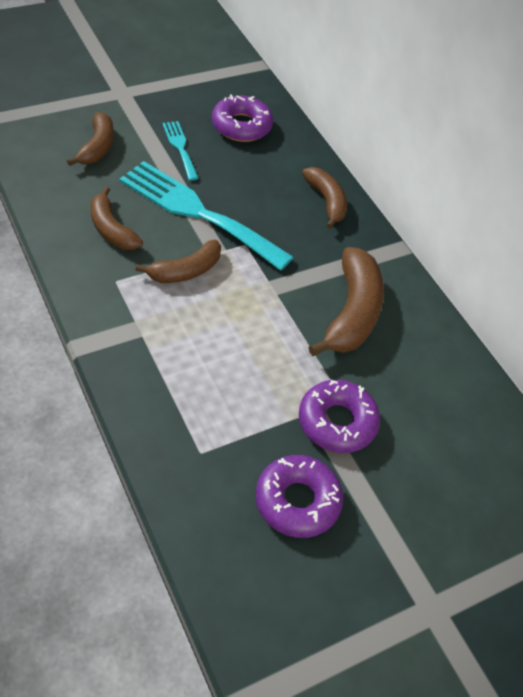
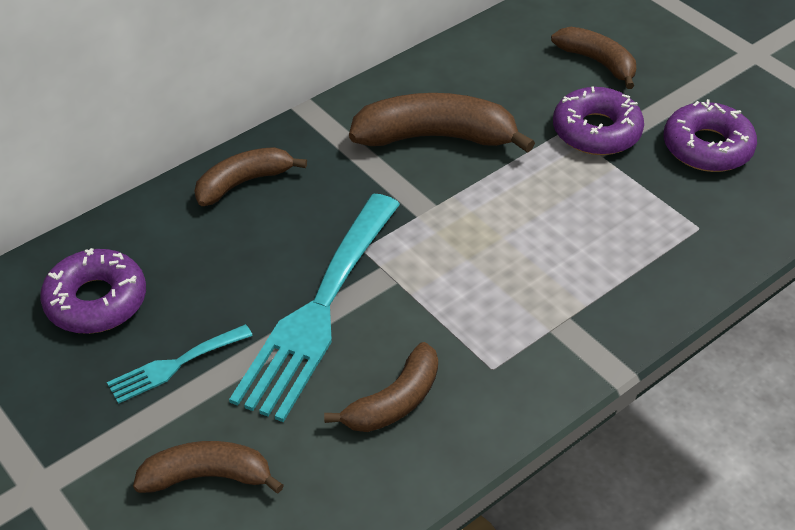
camera: 95 degrees left, 5 degrees down
(186, 271) = (439, 299): brown banana -> brown banana (597, 62)

